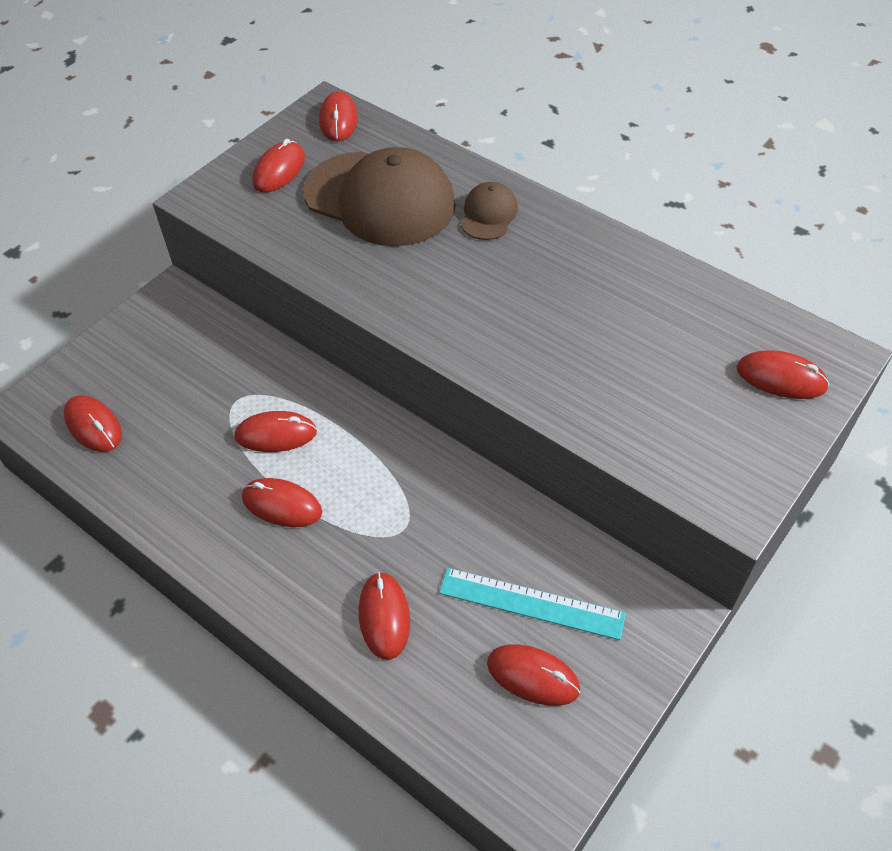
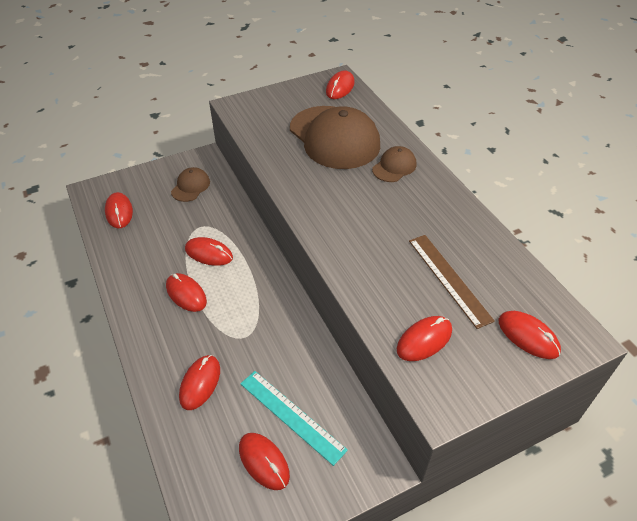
camera: 25 degrees right, 5 degrees down
(180, 346) = (190, 186): none -> brown cap
(279, 170) = (288, 104): red mouse -> red mouse (424, 340)
(650, 343) = (448, 279): none -> brown ruler

